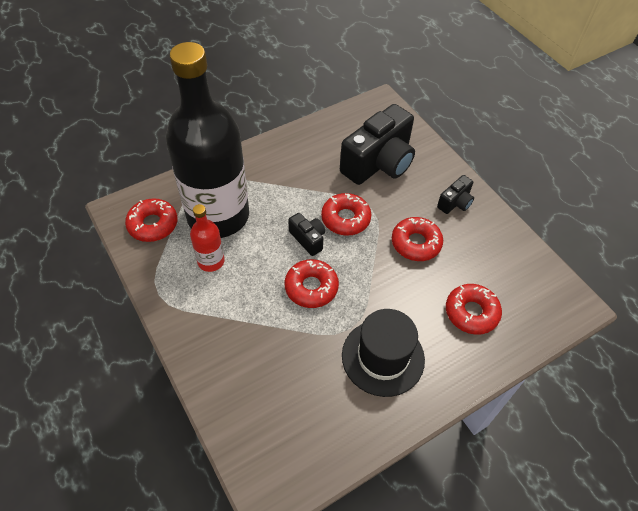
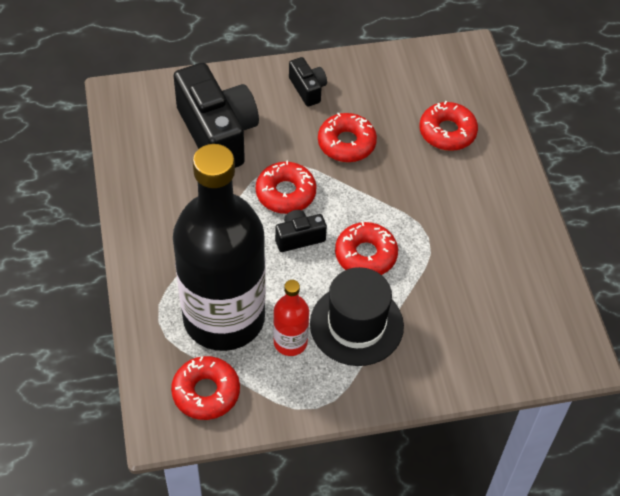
camera: 70 degrees left, 0 degrees up
(383, 357) = (471, 221): black hat -> black hat (356, 325)

